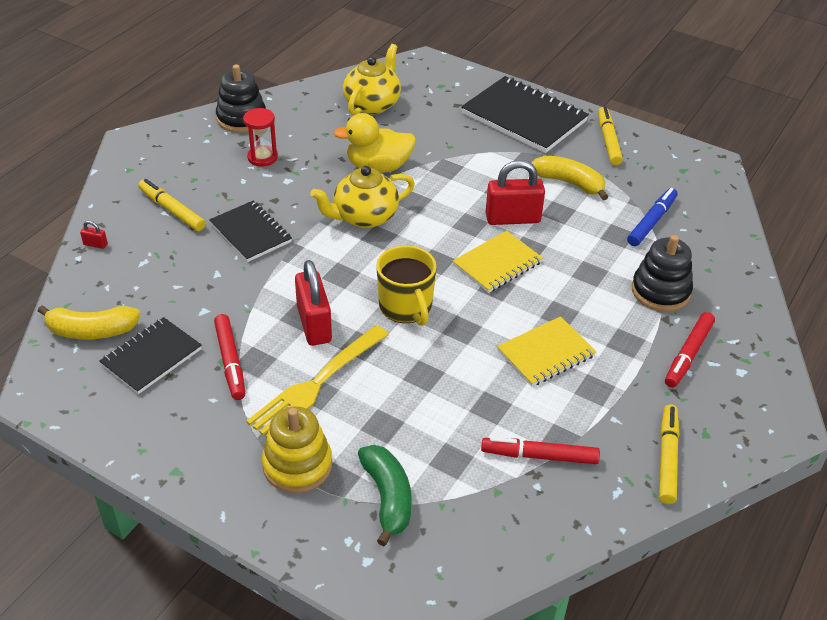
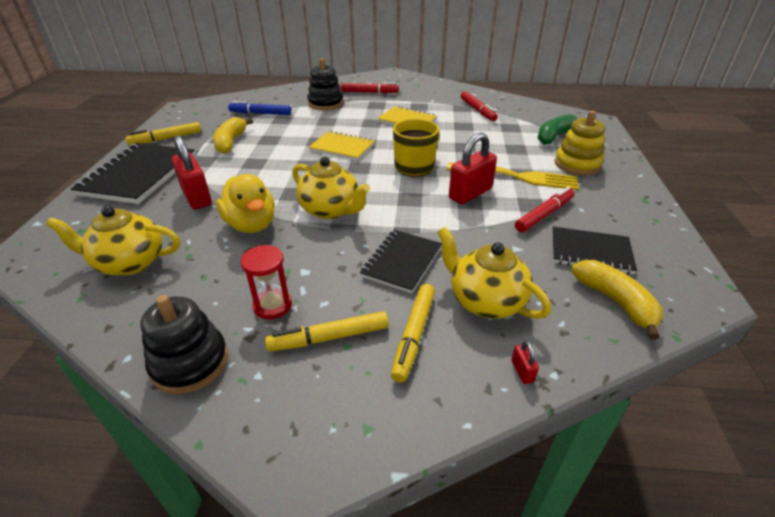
camera: 115 degrees left, 5 degrees down
(166, 259) = (485, 301): none -> yellow teapot
(512, 218) = (287, 152): red padlock -> red padlock (197, 197)
(667, 458) = (442, 88): yellow marker -> yellow marker (329, 338)

